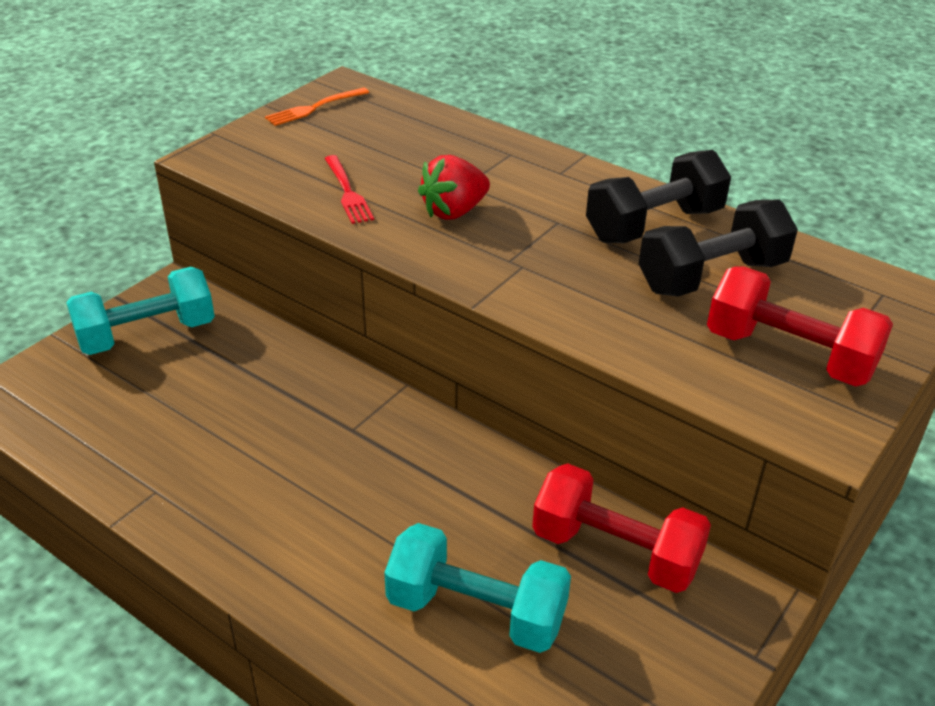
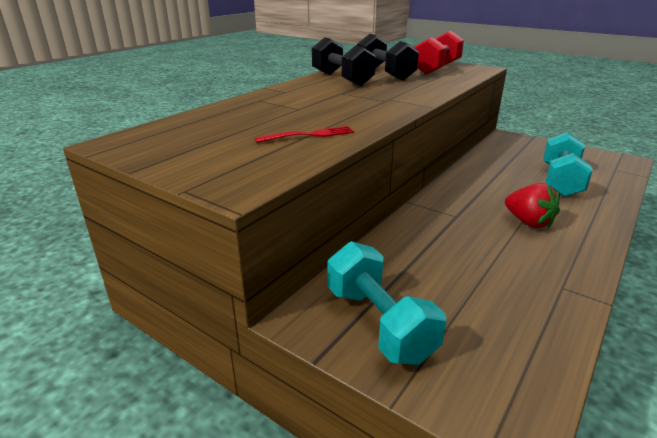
camera: 90 degrees left, 10 degrees down
(314, 108) = (154, 151): orange fork -> none
(454, 211) = (333, 110): red strawberry -> red strawberry (528, 222)
(615, 551) = (500, 155): red dumbbell -> none

